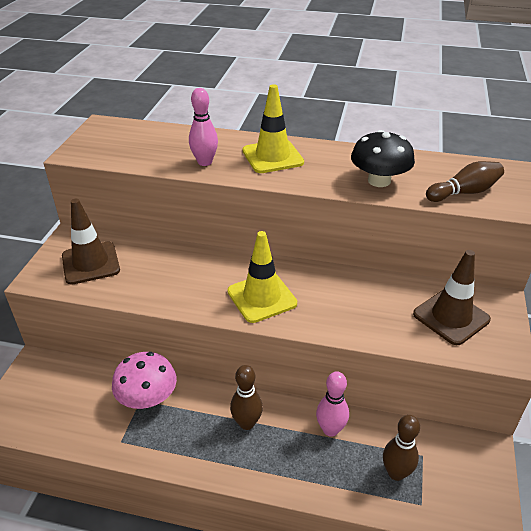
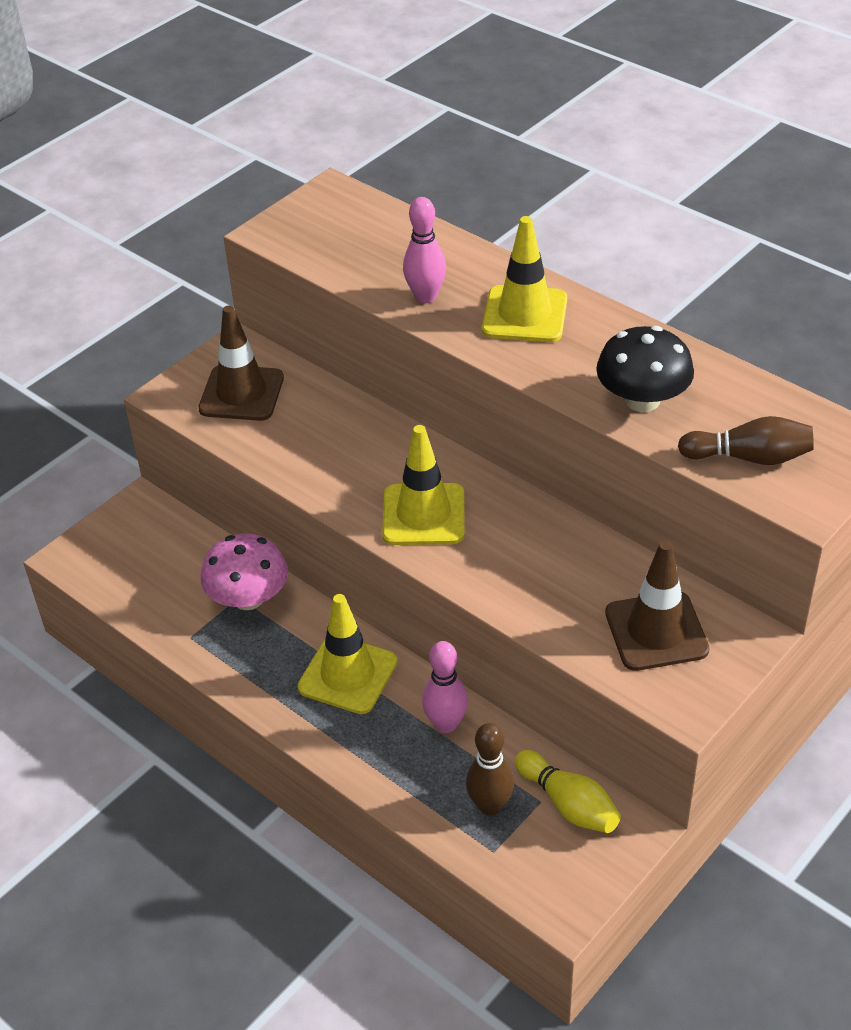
camera: 30 degrees right, 5 degrees up
(247, 423) = (348, 674): brown bowling pin -> yellow traffic cone
(439, 449) = (568, 804): none -> yellow bowling pin

